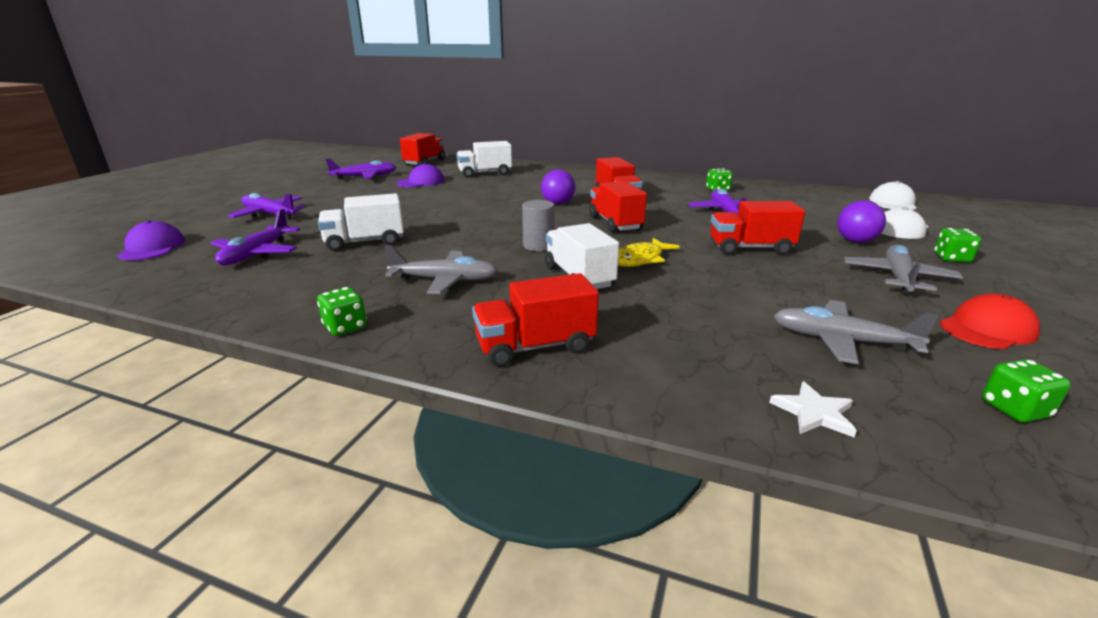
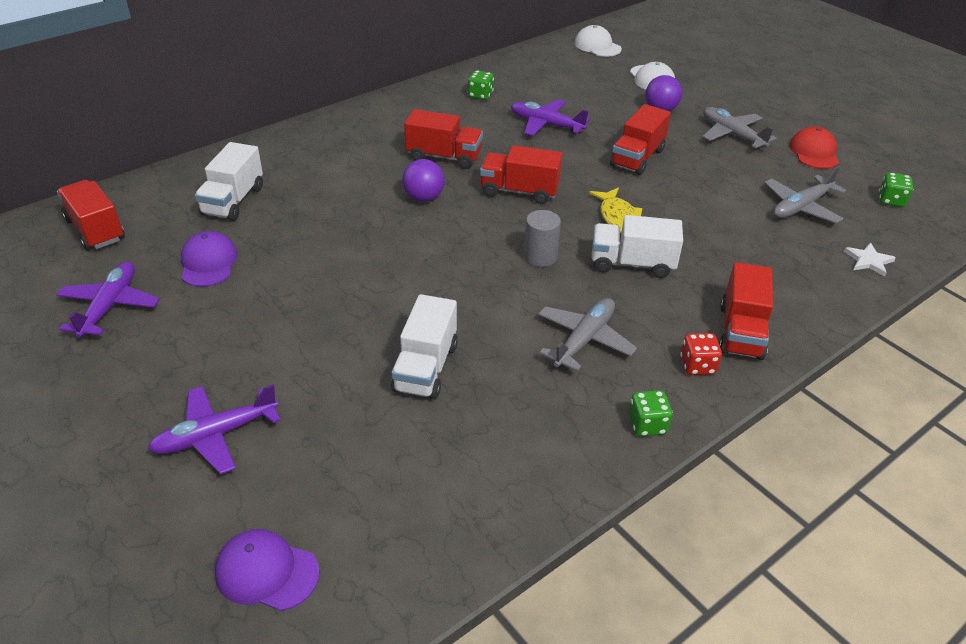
camera: 60 degrees left, 15 degrees up
(256, 254) = (388, 465): purple plane -> none
(453, 334) = (697, 366): none -> red dice
(951, 258) = (717, 97): green dice -> none

